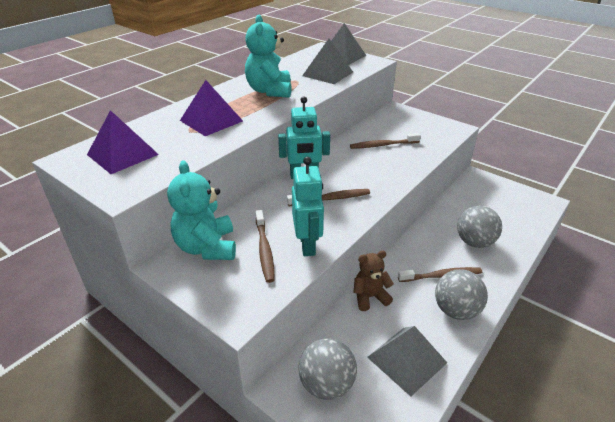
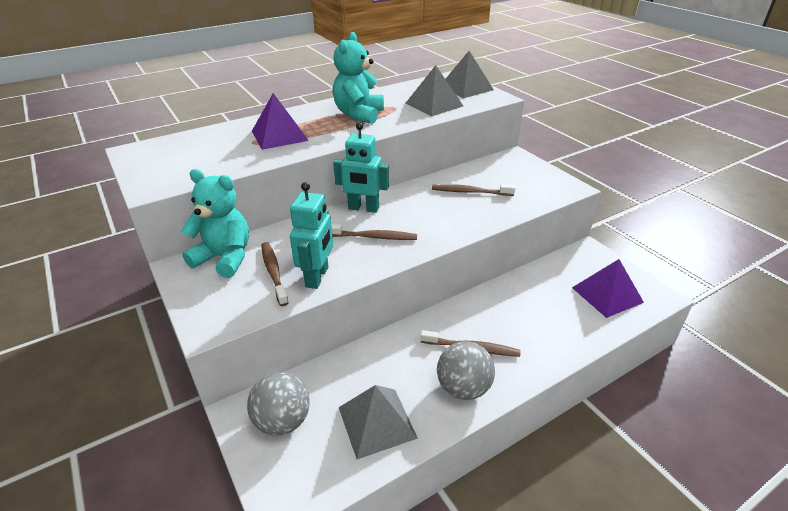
camera: 20 degrees right, 0 degrees up
(122, 154) = (178, 154): purple pyramid -> purple pyramid (607, 295)
(207, 247) = (224, 258): turquoise teddy bear -> turquoise teddy bear turned 105 degrees clockwise
(264, 250) = (273, 272): brown toothbrush -> brown toothbrush turned 150 degrees clockwise
(370, 297) = (380, 349): brown teddy bear -> none
(474, 242) = (535, 321): grey ball -> none

